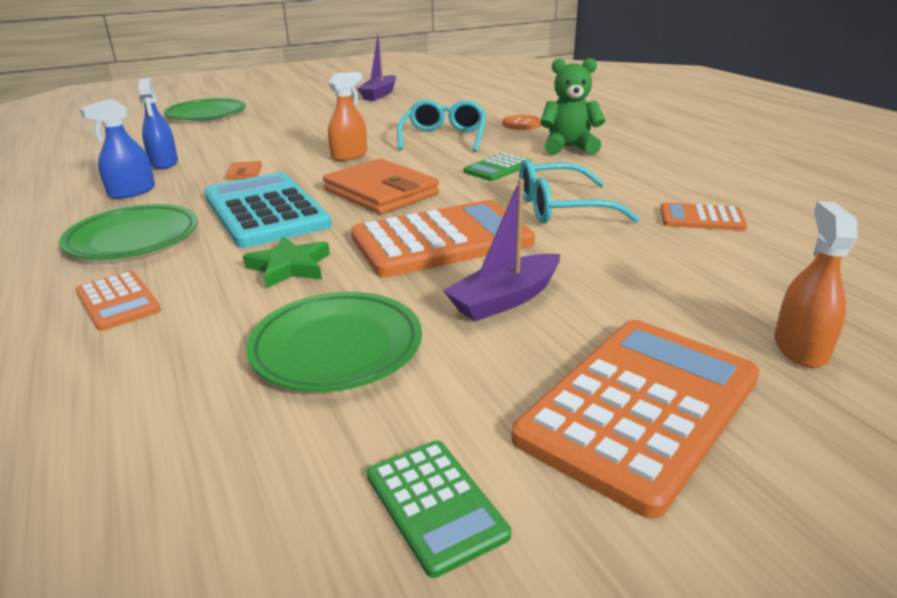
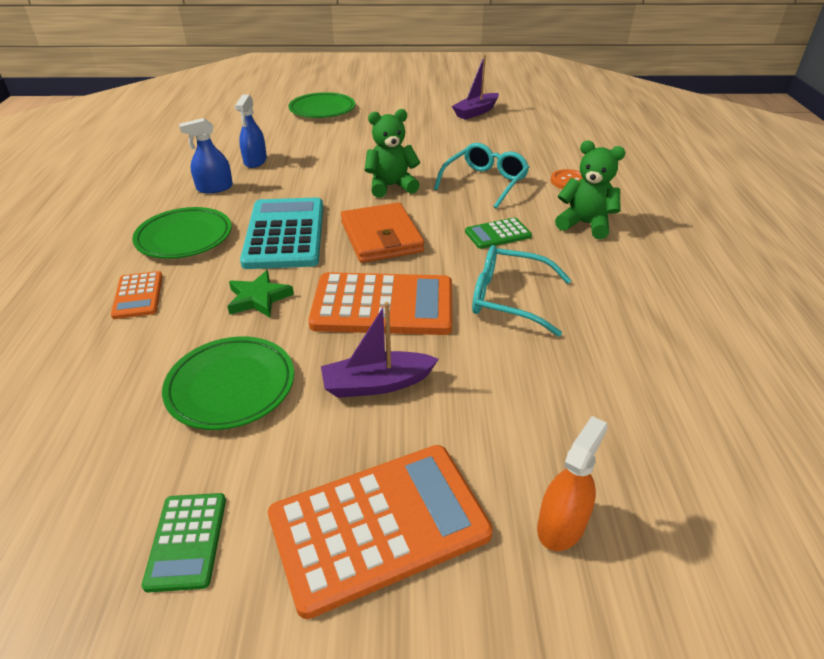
camera: 25 degrees right, 10 degrees up
(244, 173) = (300, 187): orange wallet -> none
(349, 155) = (391, 186): orange spray bottle -> green teddy bear
(701, 218) = (624, 351): orange calculator -> none

